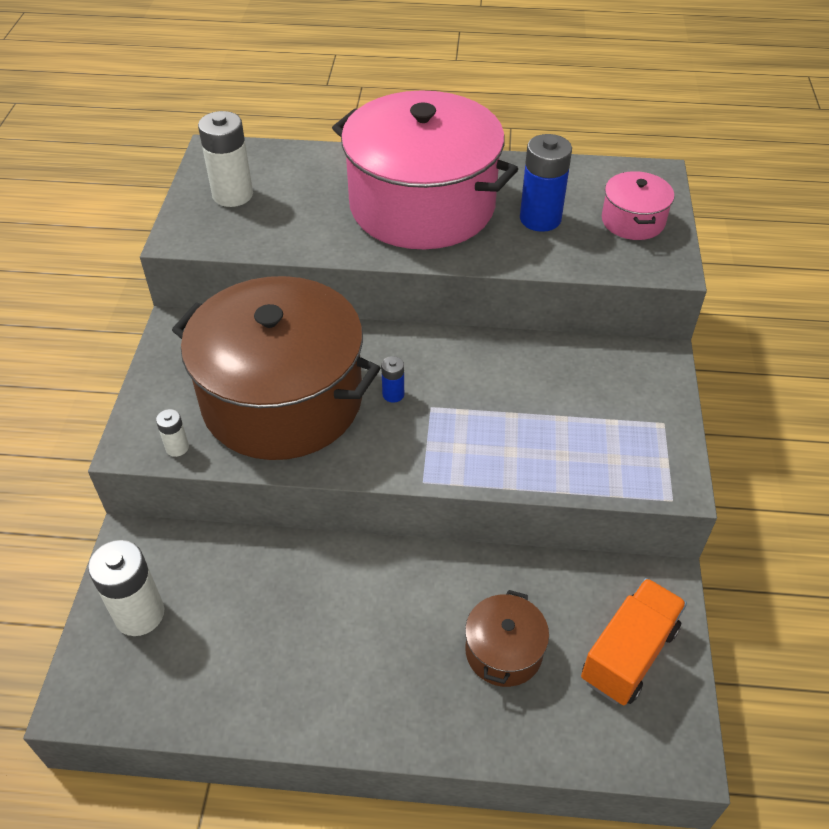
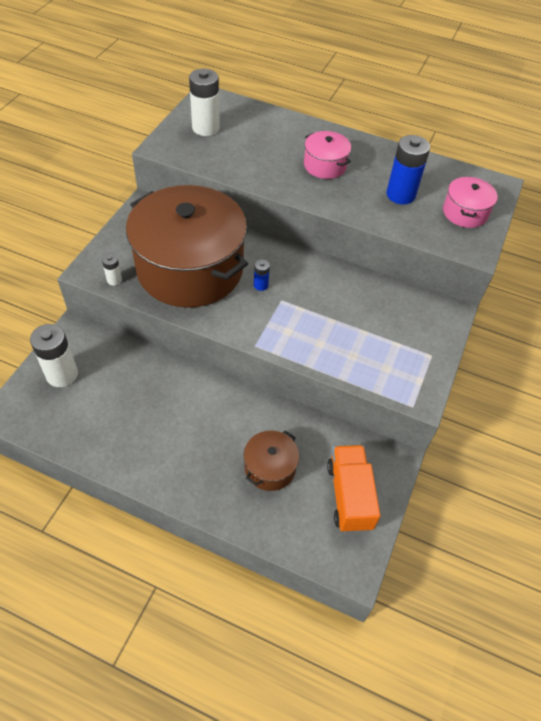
camera: 15 degrees right, 5 degrees up
(422, 205) = (325, 165): pink pot -> pink pot, size x0.43
(629, 654) = (349, 496): orange truck -> orange truck turned 60 degrees counterclockwise

